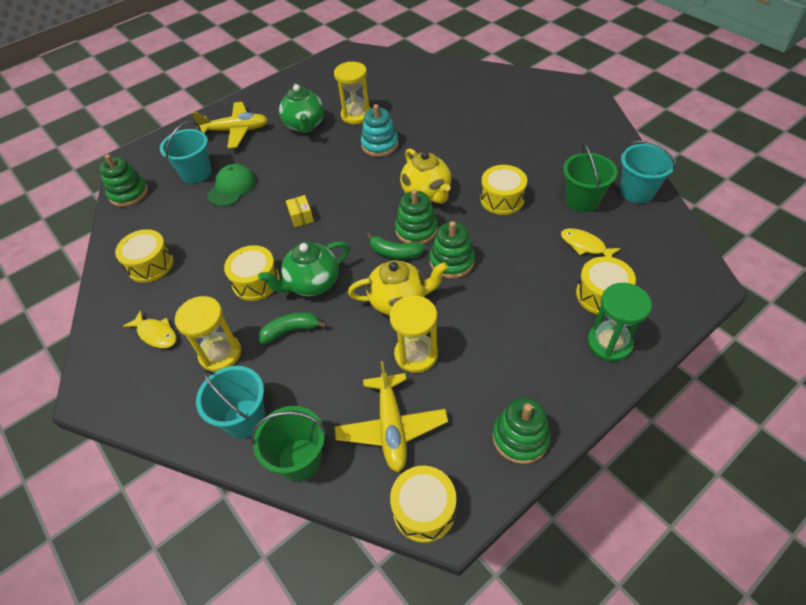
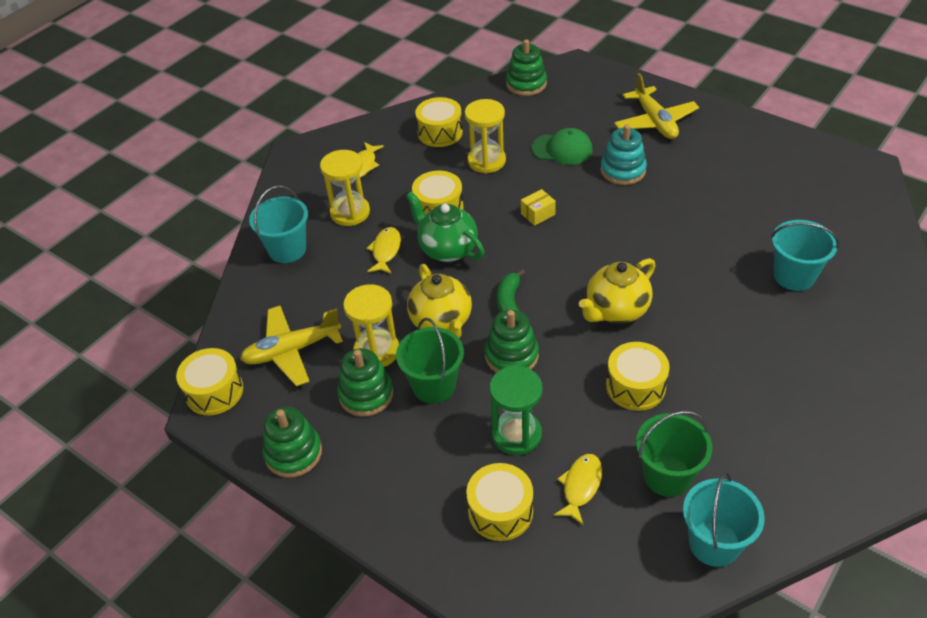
camera: 75 degrees right, 5 degrees down
(196, 173) = (574, 117): turquoise bucket -> turquoise bucket (794, 276)
(290, 330) = (386, 251): green banana -> yellow fish
(300, 460) = (253, 296): green bucket -> green bucket (434, 385)
(305, 125) = (692, 173): green teapot -> none
(356, 115) = (735, 211): yellow hourglass -> yellow hourglass (486, 161)
(380, 145) = (688, 247): turquoise stacking toy -> turquoise stacking toy (623, 170)
(416, 230) = (551, 314): green stacking toy -> green stacking toy (366, 394)
(609, 343) = (427, 524): green hourglass -> green hourglass (516, 434)

